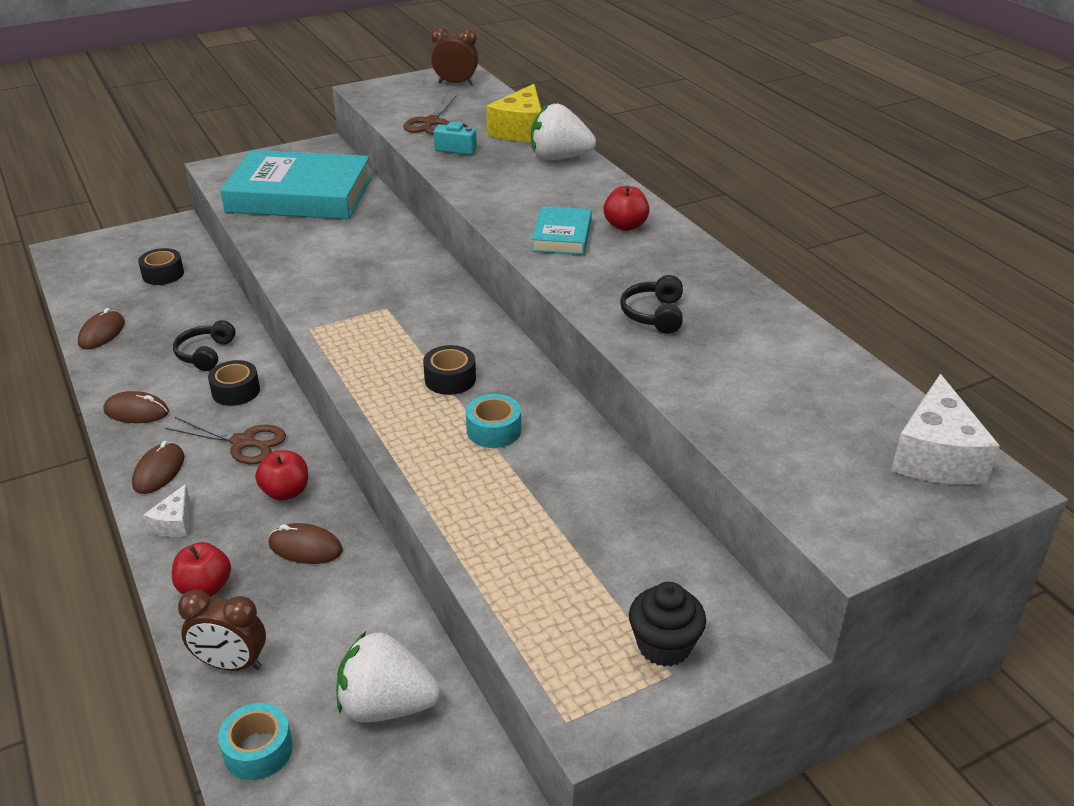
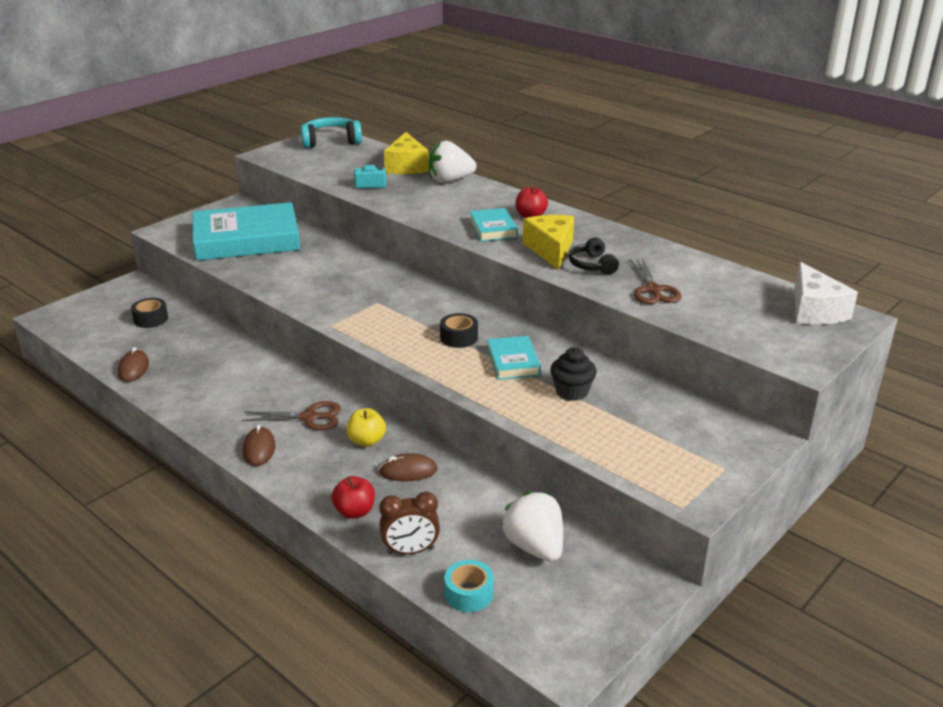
camera: 20 degrees left, 5 degrees down
(136, 411) = (208, 414): brown mouse -> none
(174, 523) = (298, 478): white cheese -> none
(205, 354) = (232, 366): black headphones -> none
(236, 391) = (276, 386): black tape -> none
(286, 492) = (366, 441): red apple -> yellow apple
(386, 705) = (534, 546): white strawberry -> white strawberry turned 75 degrees clockwise
(431, 122) = (336, 170): brown scissors -> brown scissors (653, 290)
(456, 83) = (331, 141): brown clock -> turquoise headphones
(494, 430) = (513, 362): turquoise tape -> turquoise book
(614, 281) = (550, 250): none -> yellow cheese
(664, 646) = (710, 455): black cupcake -> black cupcake (572, 392)

